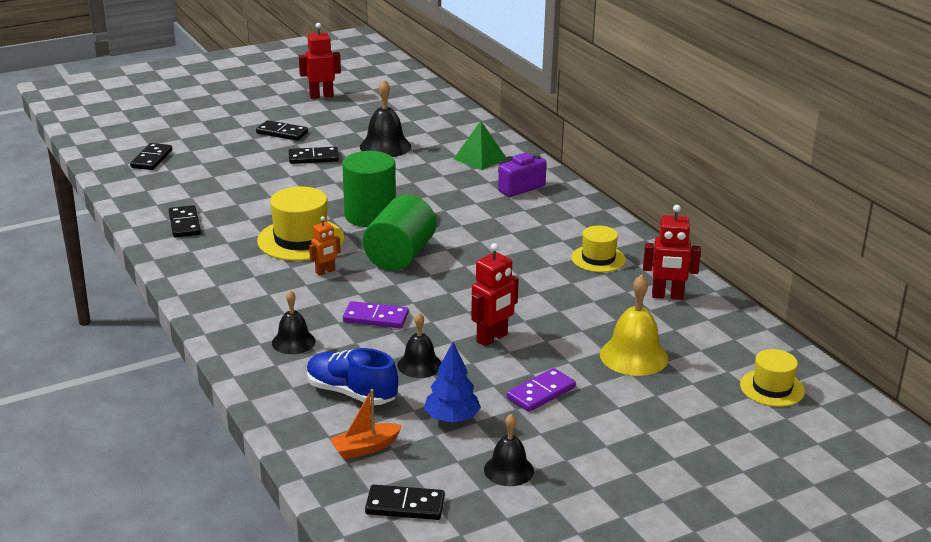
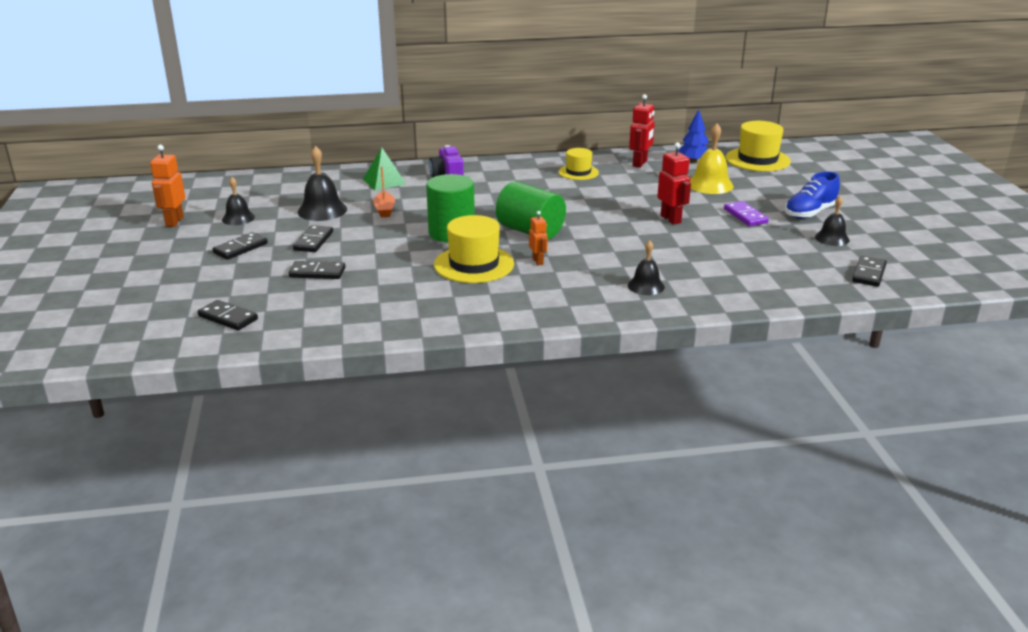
camera: 70 degrees left, 0 degrees up
(184, 224) = (399, 312): black domino -> black domino (317, 273)
(321, 96) = (174, 222): red robot -> orange robot
(351, 393) = (728, 273): blue shoe -> blue shoe (810, 213)
(365, 448) = (800, 277): orange boat -> orange boat (384, 210)
(376, 318) = (623, 252): purple domino -> none
(419, 365) = (697, 246): black bell -> black bell (238, 218)
(452, 419) = (770, 246): blue tree -> blue tree (693, 162)
(772, 388) = (757, 160): yellow hat -> yellow hat, size x1.63

